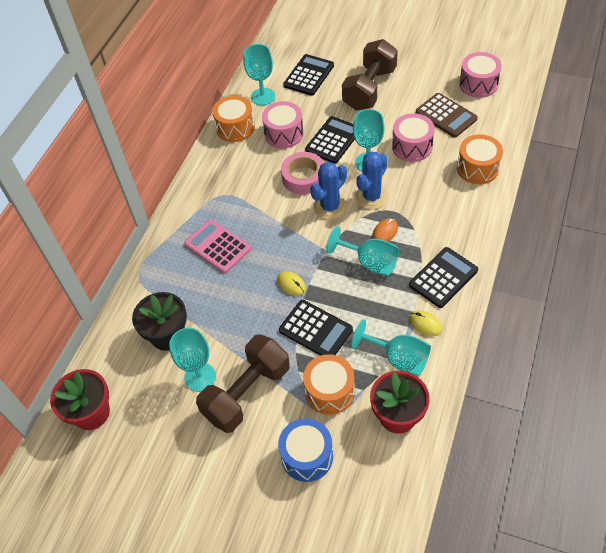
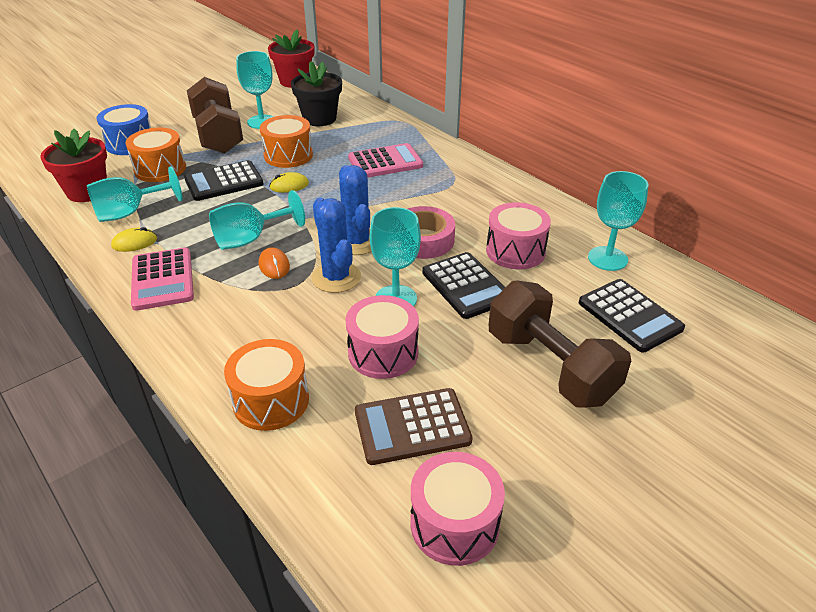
camera: 115 degrees right, 15 degrees down
(235, 128) = (559, 220): orange drum -> orange drum (288, 155)
(443, 277) = (162, 279): black calculator -> pink calculator

